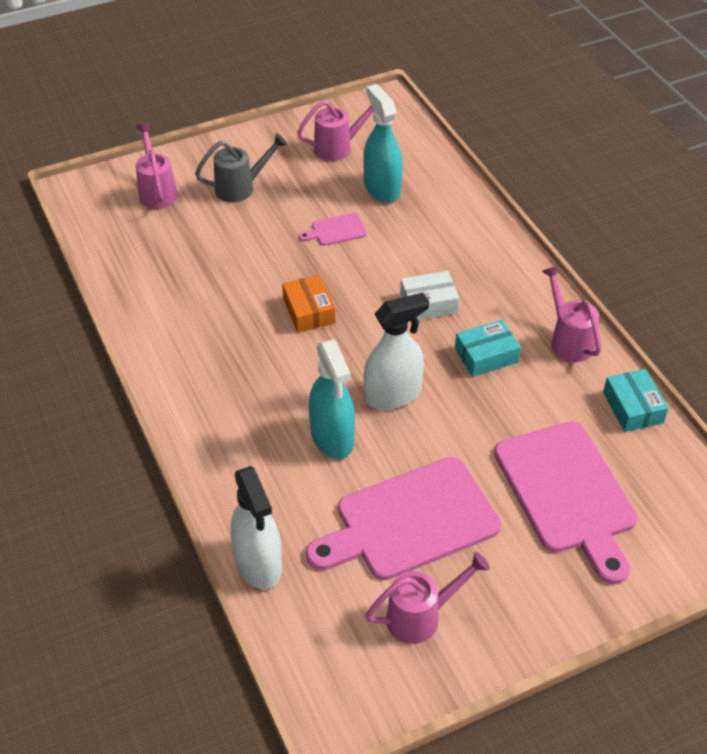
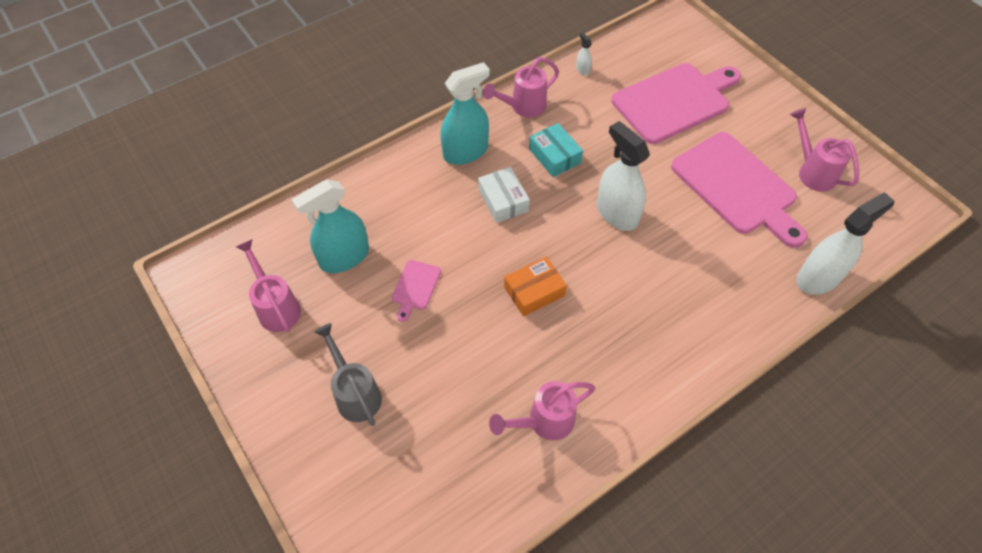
camera: 100 degrees left, 10 degrees up
(157, 191) = (369, 489): pink watering can -> pink watering can (543, 422)
(332, 437) = (677, 248): turquoise spray bottle -> turquoise spray bottle (465, 152)
(336, 230) = (415, 287): pink cutting board -> pink cutting board turned 45 degrees clockwise
(633, 407) = (582, 70): turquoise box -> white spray bottle

